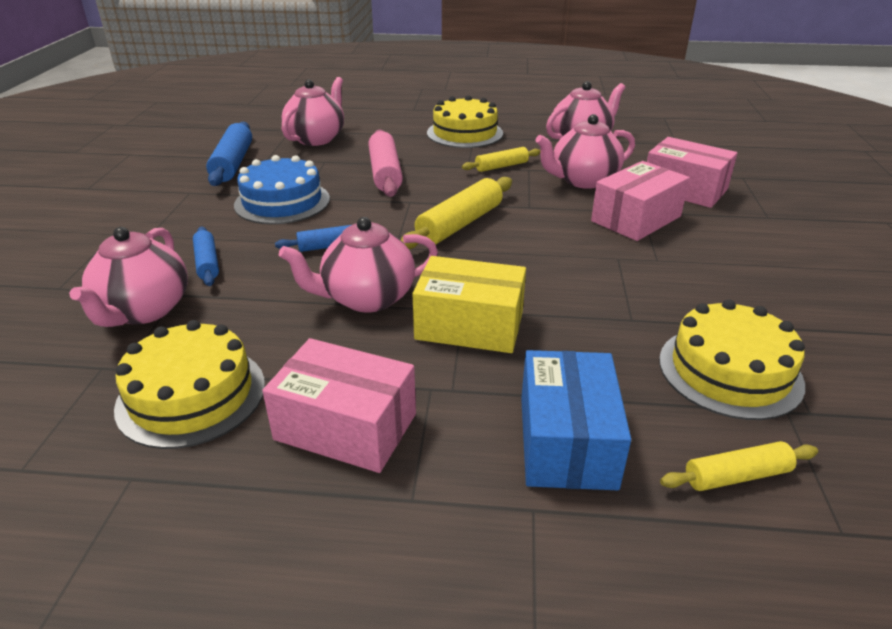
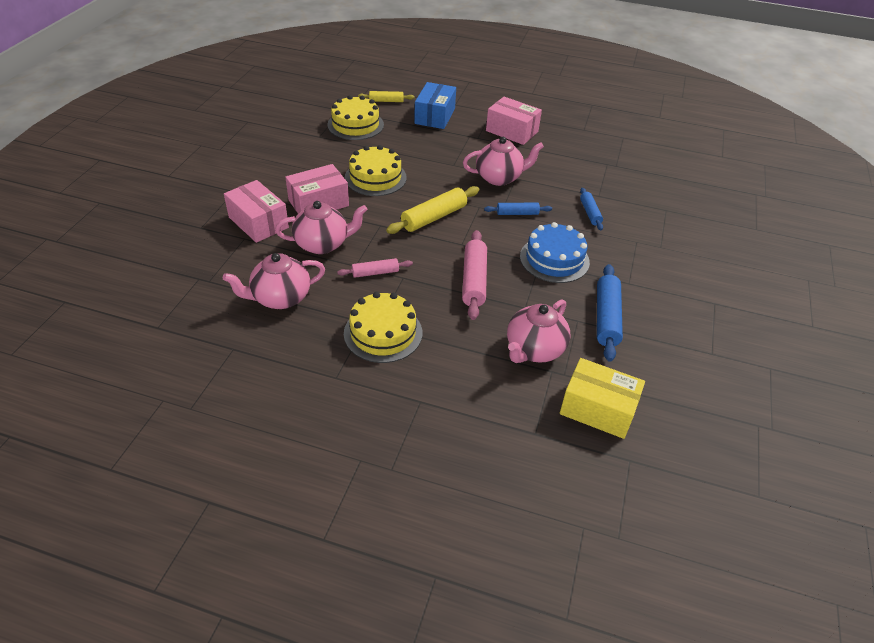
camera: 170 degrees left, 10 degrees up
(143, 310) = (611, 189): pink teapot -> none
(191, 395) = (573, 149): yellow cake -> yellow cake (375, 177)
(469, 325) = (453, 157): yellow box -> yellow box (598, 409)
(501, 166) = (375, 273): yellow rolling pin -> pink rolling pin

